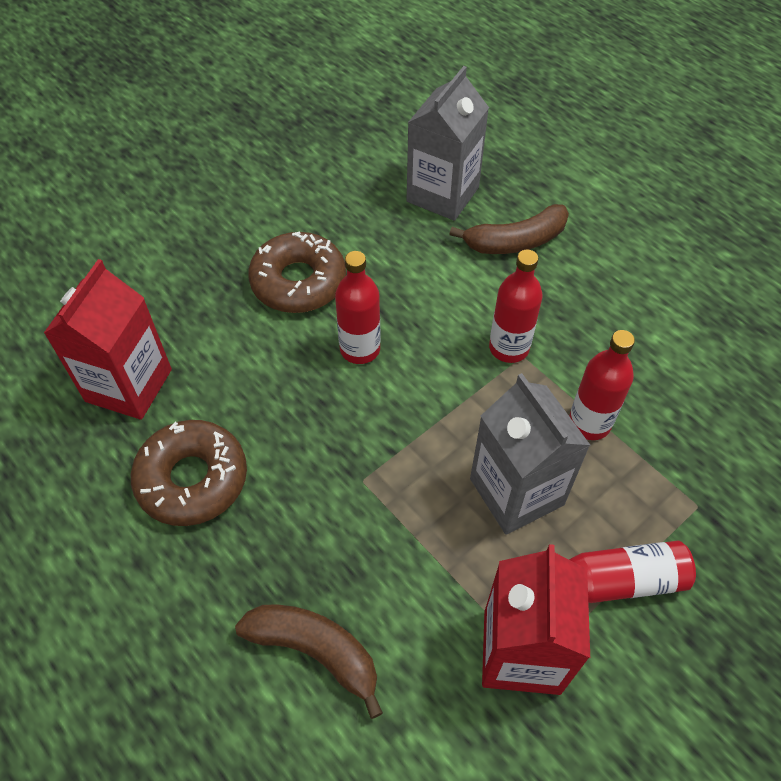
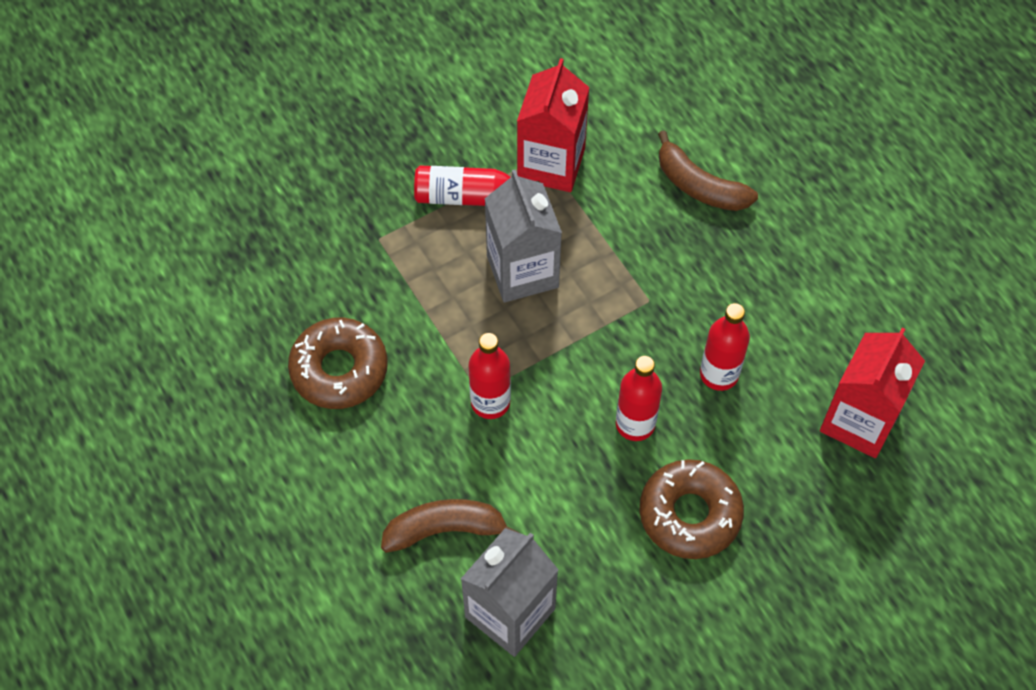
camera: 170 degrees left, 5 degrees up
(192, 479) = (794, 323): brown donut -> brown donut (339, 369)
(589, 423) = (441, 318): red bottle -> red bottle (719, 374)

